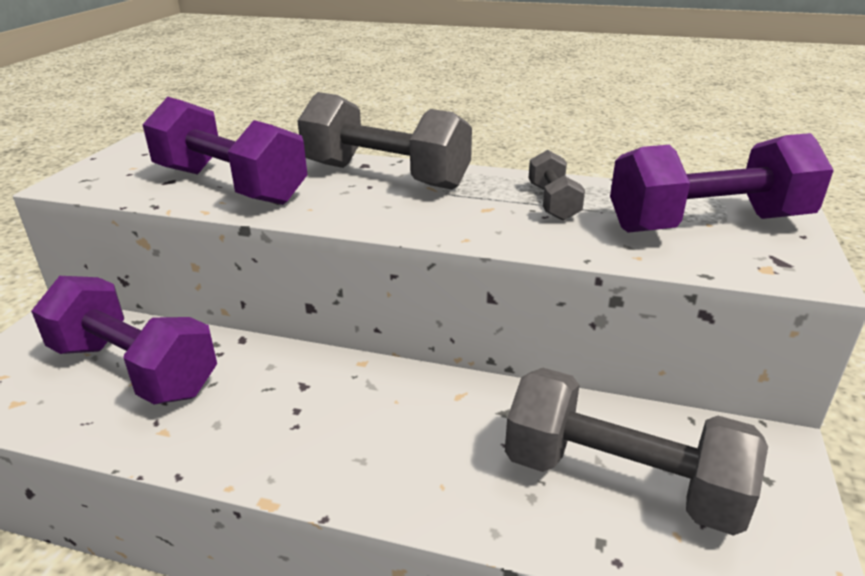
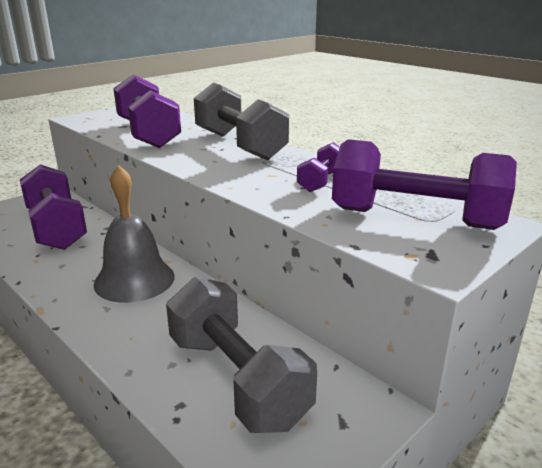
camera: 30 degrees right, 5 degrees down
(350, 405) = (134, 280): none -> grey bell
(553, 202) = (321, 181): grey dumbbell -> purple dumbbell

